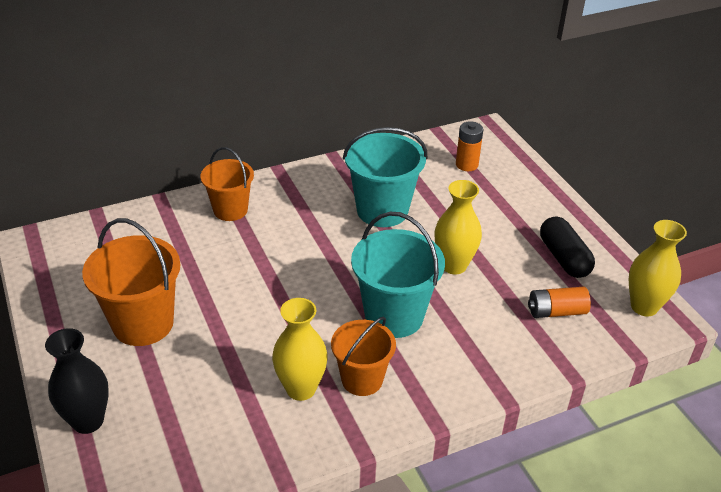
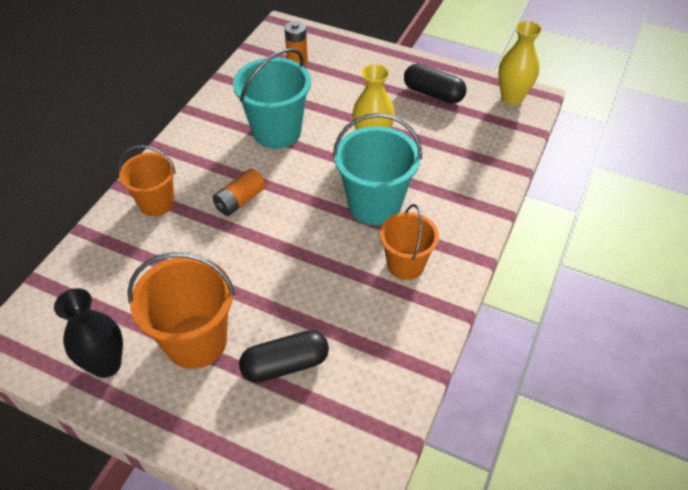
camera: 40 degrees left, 10 degrees up
(88, 421) = (246, 449): black vase -> black vase (106, 364)
(181, 385) = (285, 365): none -> black capsule
(301, 389) = (373, 302): yellow vase -> none
(556, 311) = (468, 134): orange battery -> orange battery (240, 200)

